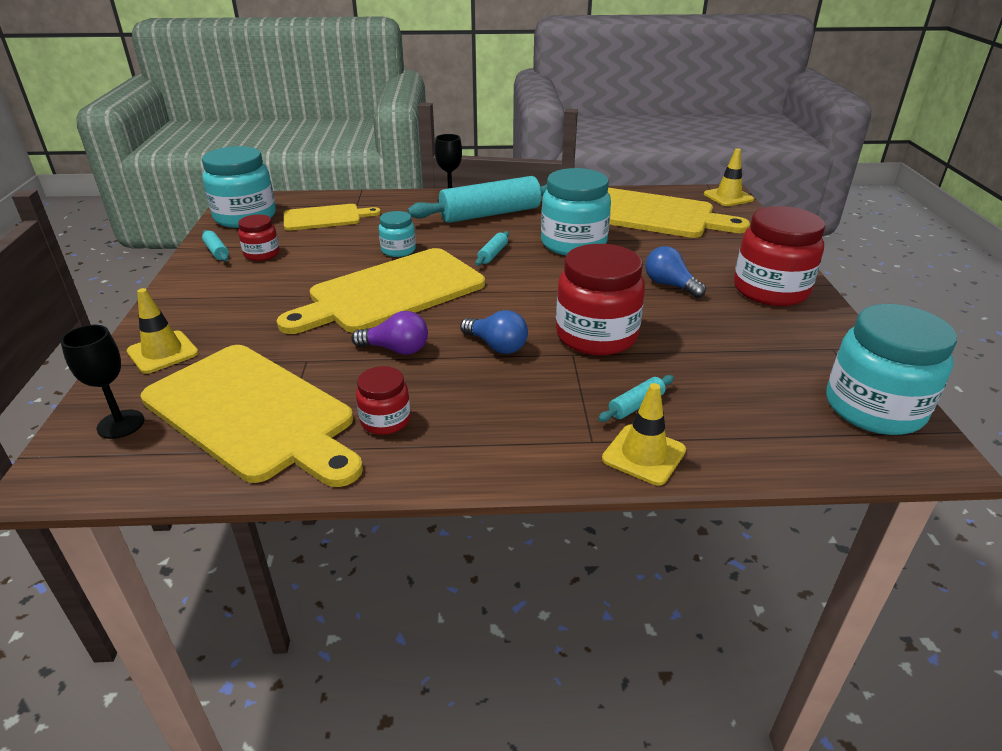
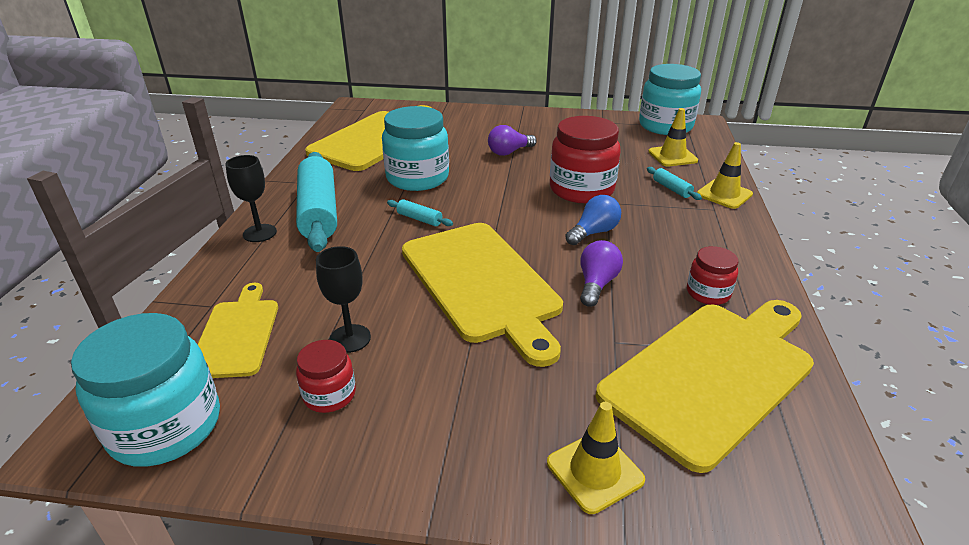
camera: 80 degrees left, 0 degrees up
(121, 424) = (751, 486): black goblet -> black goblet (350, 338)
(216, 251) = (292, 450): turquoise rolling pin -> none
(398, 250) = (380, 275): turquoise jar -> none
(669, 285) = (509, 152): blue light bulb -> purple light bulb
(728, 197) = (363, 106): yellow traffic cone -> yellow traffic cone (672, 156)
(770, 290) = (527, 123): red jar -> none

